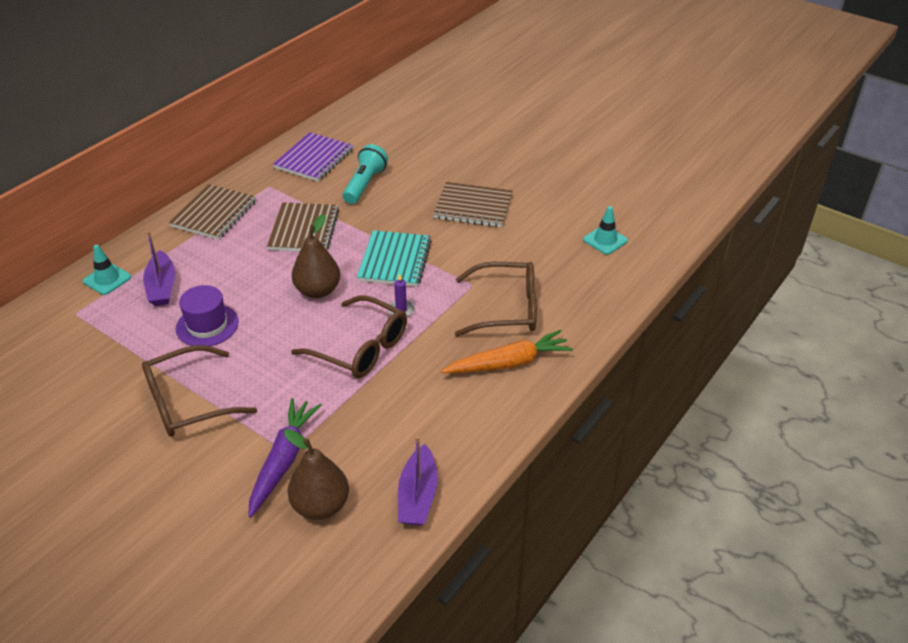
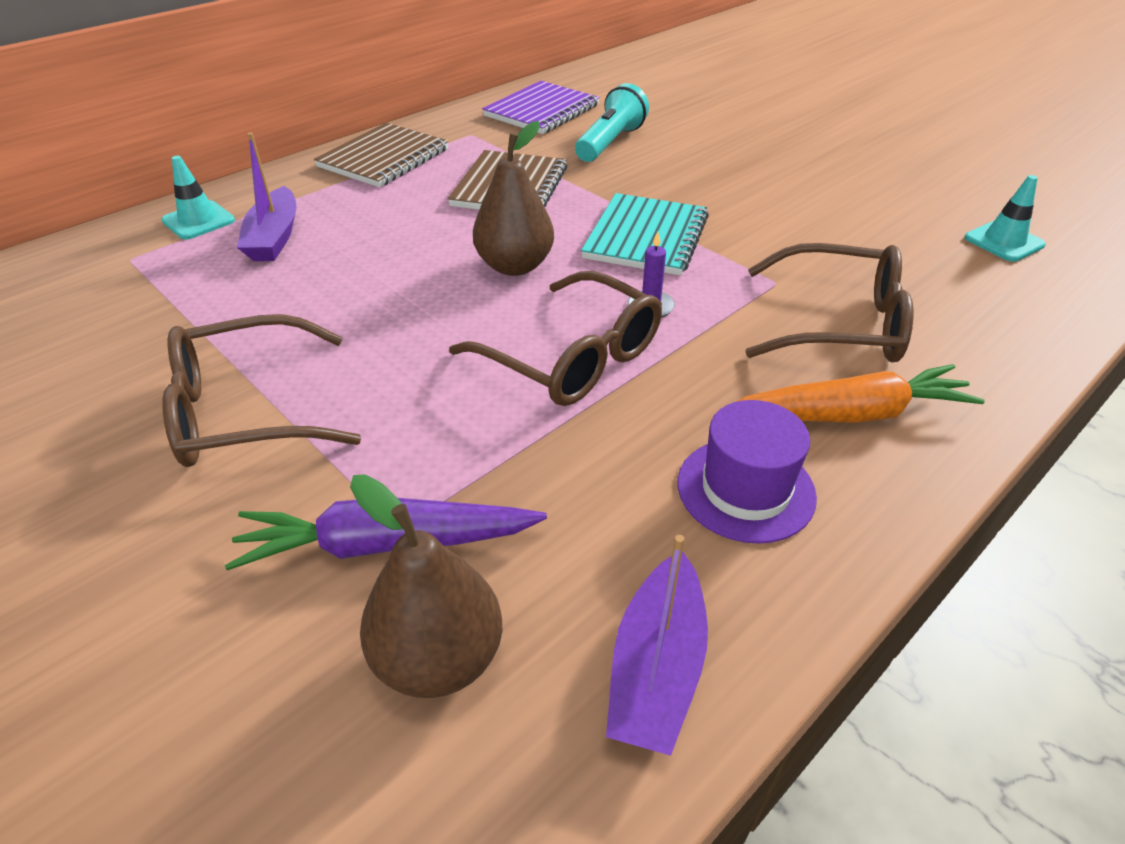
camera: 10 degrees right, 0 degrees up
(207, 325) = (323, 296): purple hat -> purple hat (745, 489)
(283, 460) = (386, 544): purple carrot -> purple carrot turned 120 degrees counterclockwise
(473, 207) = (775, 181): brown notebook -> none

